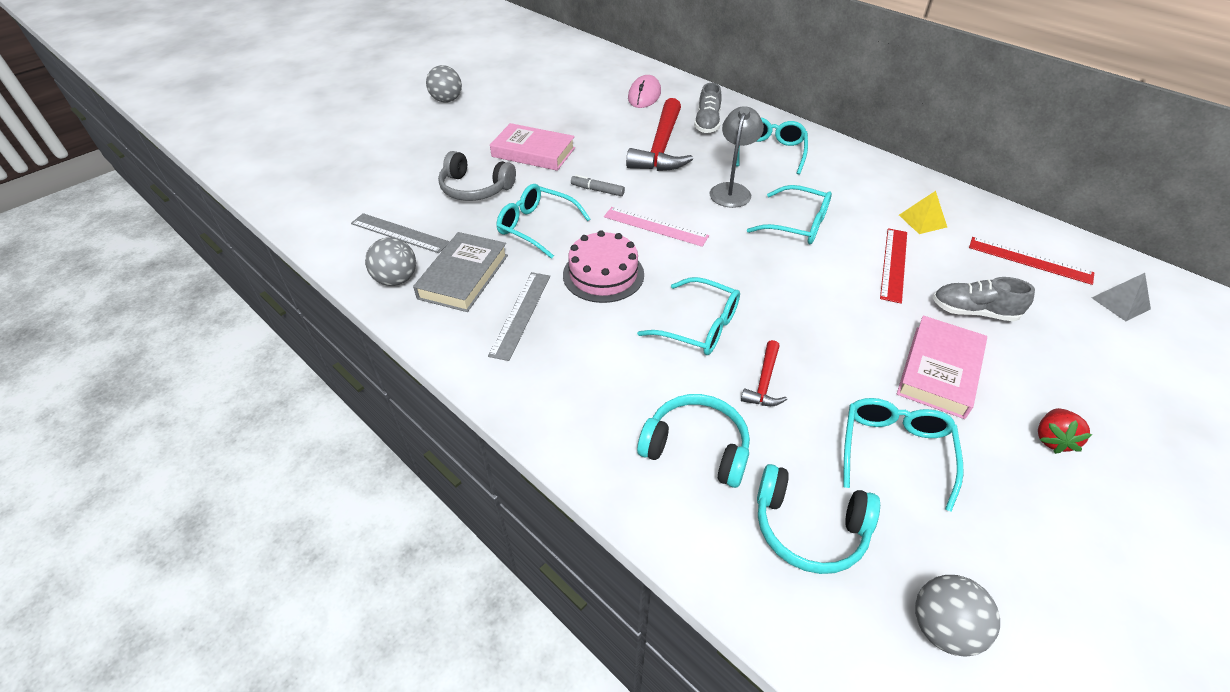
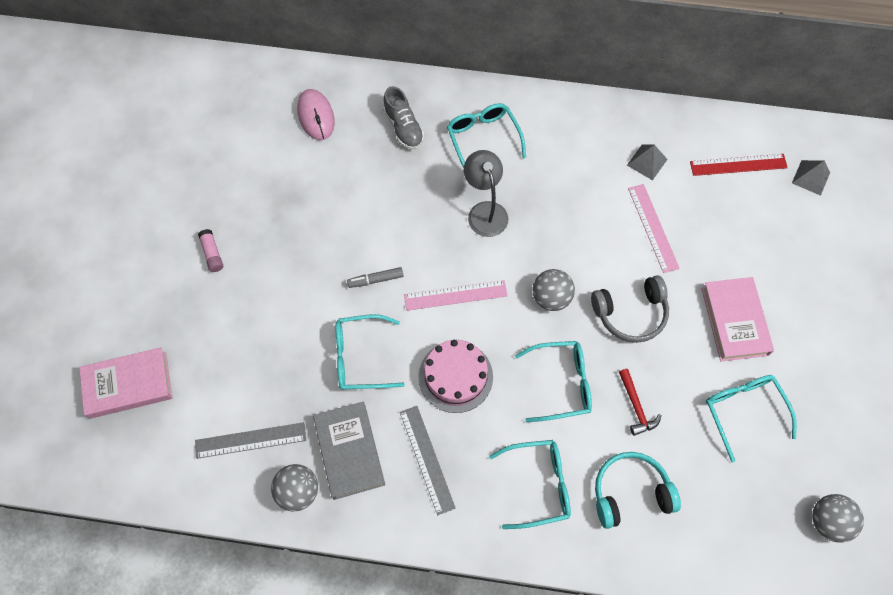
camera: 35 degrees left, 20 degrees up
(447, 100) = (124, 236): grey ball -> grey ball (551, 298)
(475, 188) = (267, 344): grey headphones -> grey headphones (630, 313)
(493, 129) = (212, 253): none -> pink glue stick
(533, 152) = (278, 264): pink book -> pink book (128, 385)
(661, 148) = (388, 188): red hammer -> none
(796, 224) = (560, 224): turquoise glasses -> turquoise glasses (537, 485)
(809, 528) = (729, 505): turquoise headphones -> none
(893, 264) = (652, 227): red ruler -> pink ruler
(922, 221) = (647, 162): yellow pyramid -> grey pyramid
(973, 312) = (728, 247): grey shoe -> none
(1052, 439) = (822, 338): red strawberry -> none

